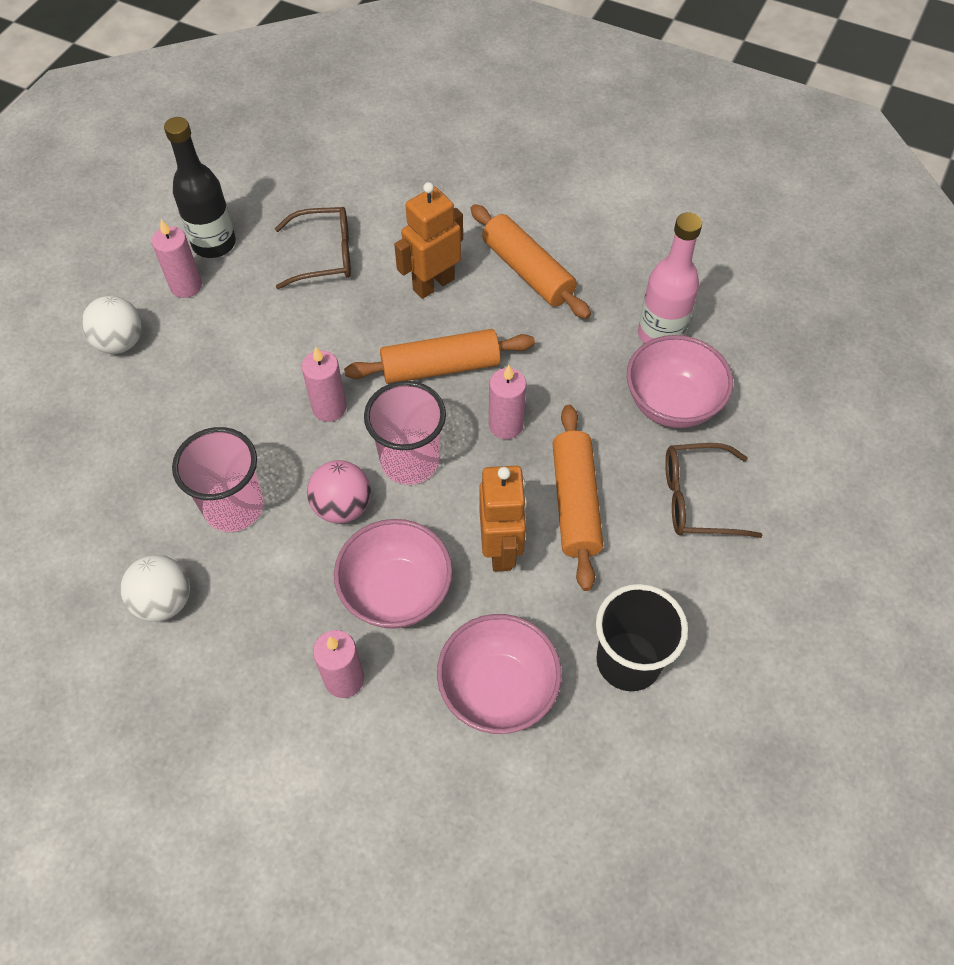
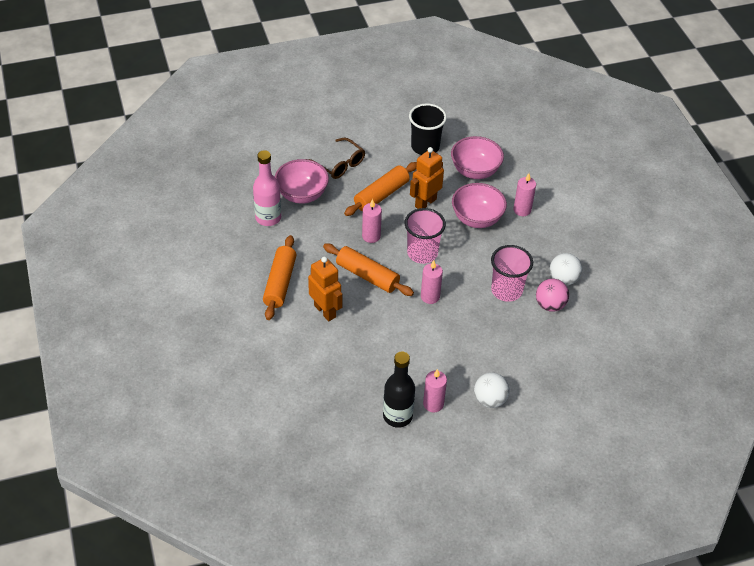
camera: 135 degrees left, 10 degrees down
(325, 255) = (354, 365): brown glasses -> none
(342, 507) = (465, 258): pink ball -> pink ball (550, 305)
(433, 284) = (325, 311): orange robot -> orange robot turned 135 degrees counterclockwise

